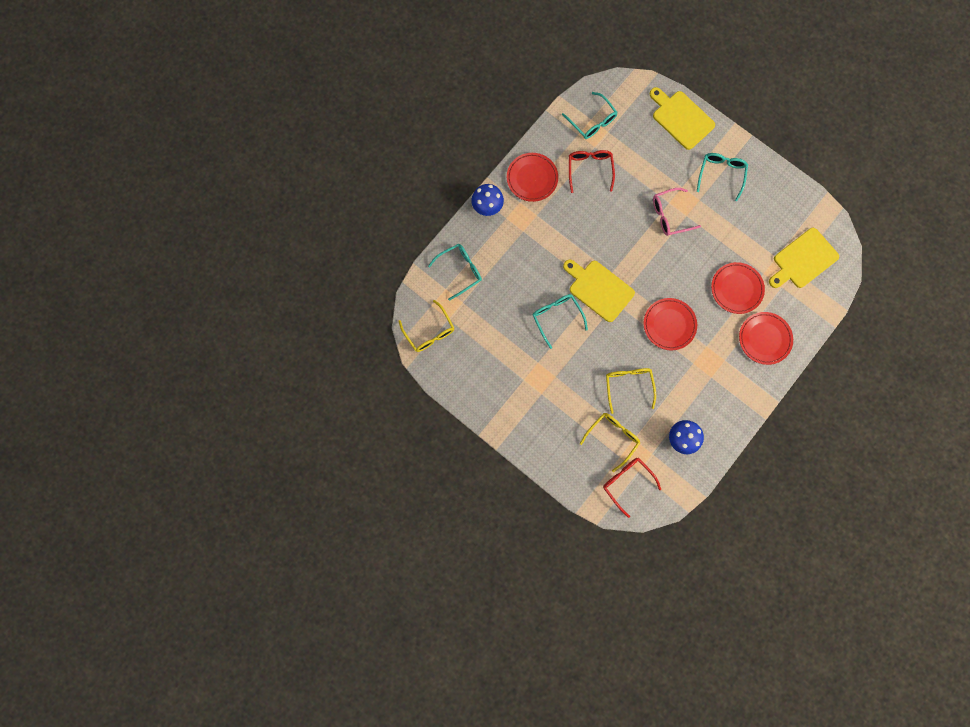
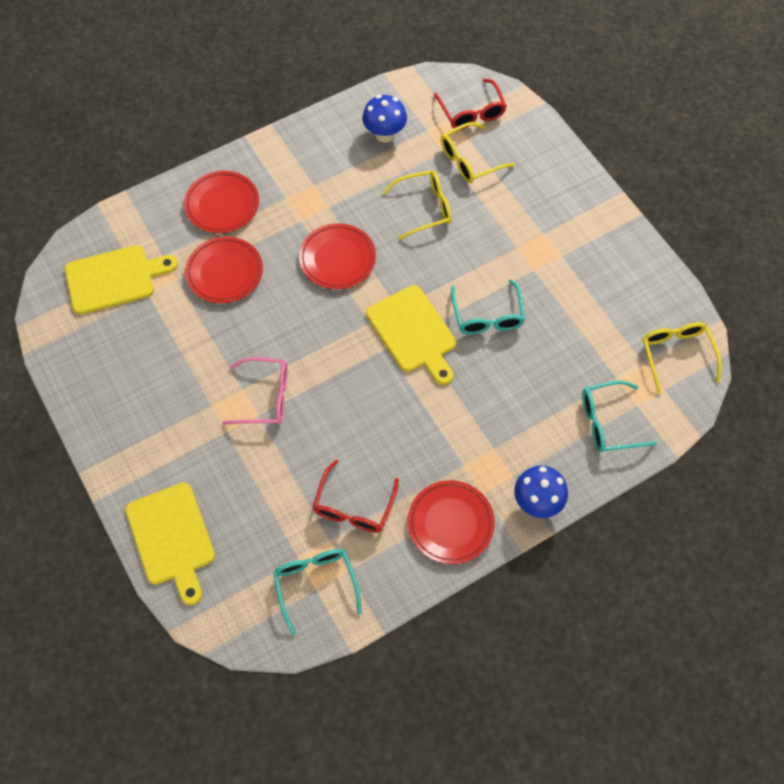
camera: 160 degrees left, 15 degrees down
(628, 385) = (424, 208): yellow glasses -> yellow glasses turned 120 degrees counterclockwise
(721, 174) = (159, 430): turquoise glasses -> none

